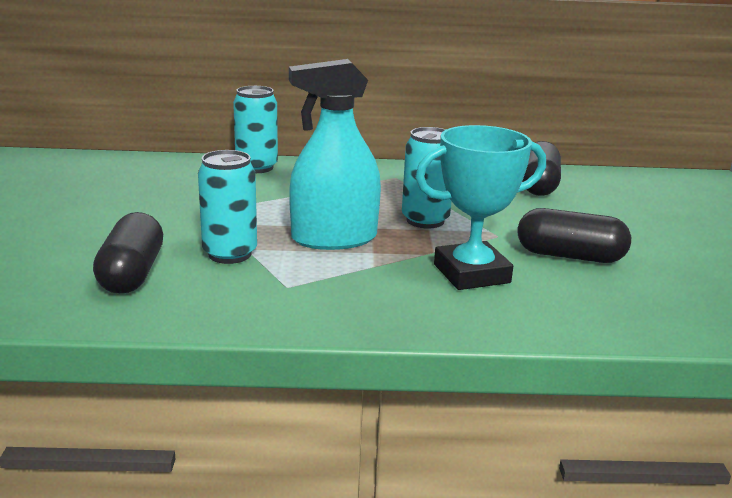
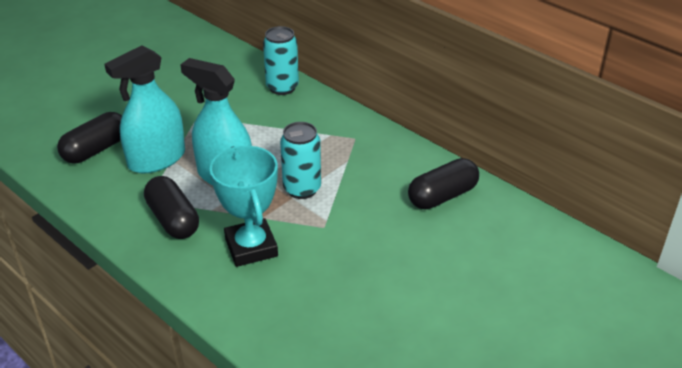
camera: 45 degrees right, 15 degrees up
(230, 254) = (157, 159): turquoise can -> turquoise spray bottle
(471, 274) = (251, 247): turquoise trophy -> turquoise trophy turned 45 degrees clockwise
(570, 256) = (335, 270): black capsule -> black capsule (173, 220)

